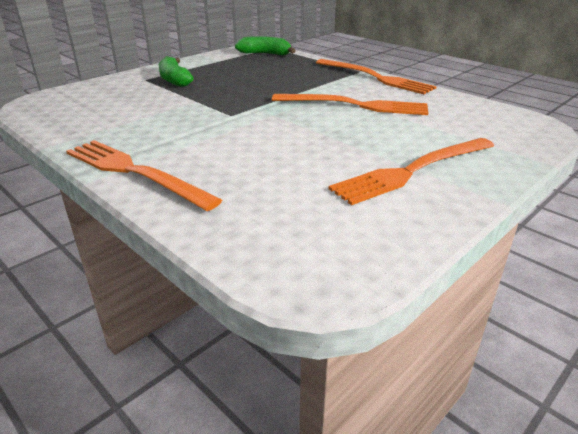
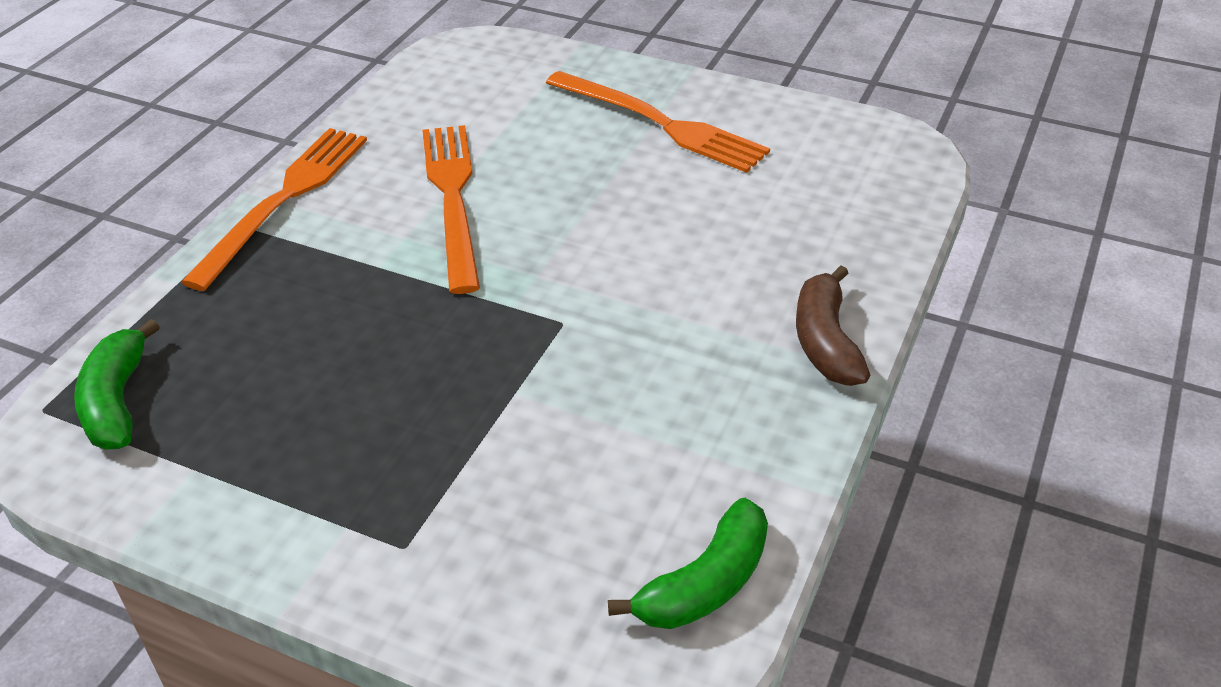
camera: 110 degrees left, 10 degrees up
(134, 172) = (825, 341): orange fork -> brown banana
(174, 80) = (391, 488): green banana -> green banana (705, 584)

